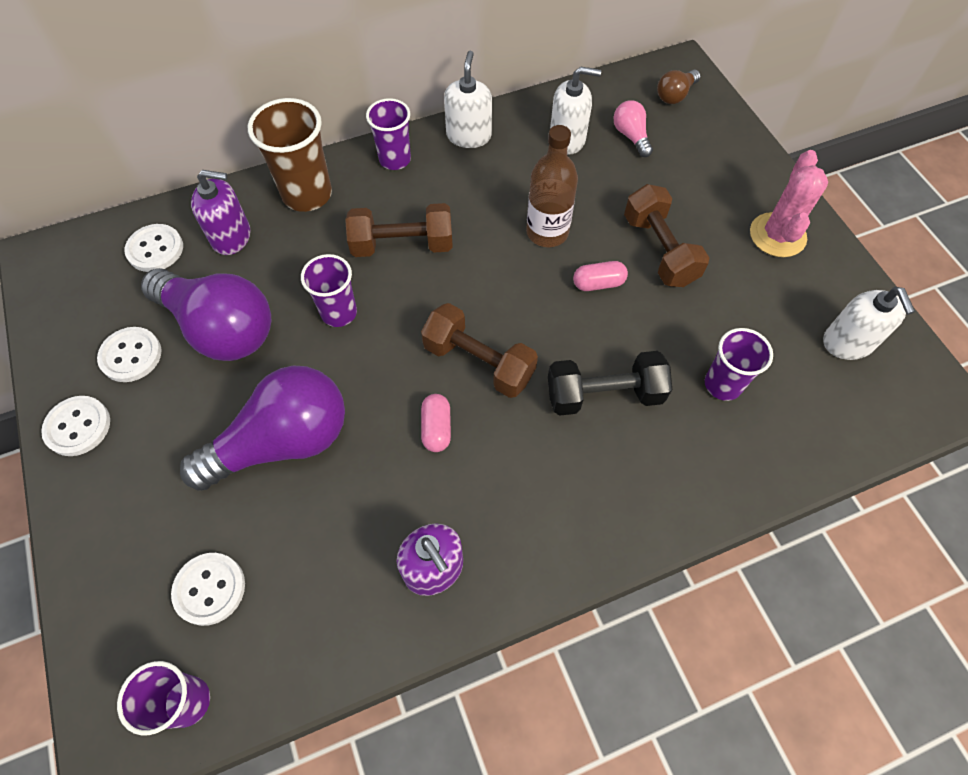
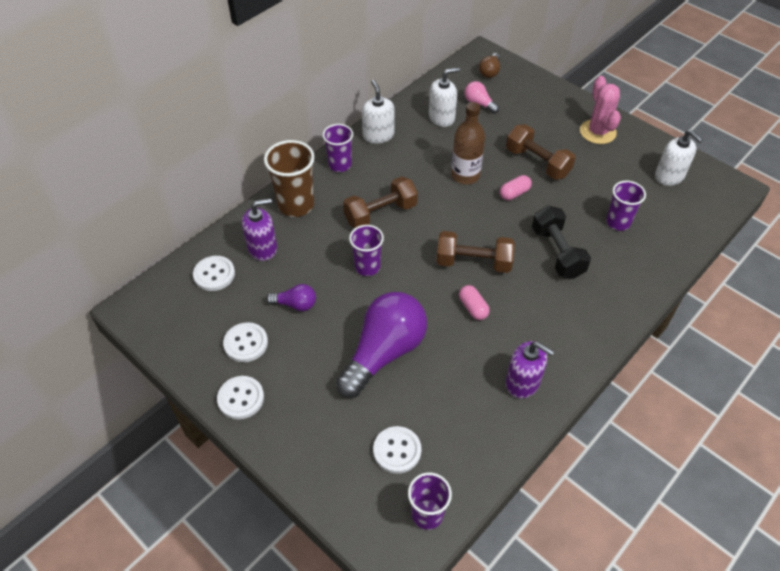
camera: 25 degrees left, 10 degrees down
(220, 328) = (295, 304): purple light bulb -> purple light bulb, size x0.45
(604, 394) = (557, 252): black dumbbell -> black dumbbell turned 75 degrees counterclockwise

